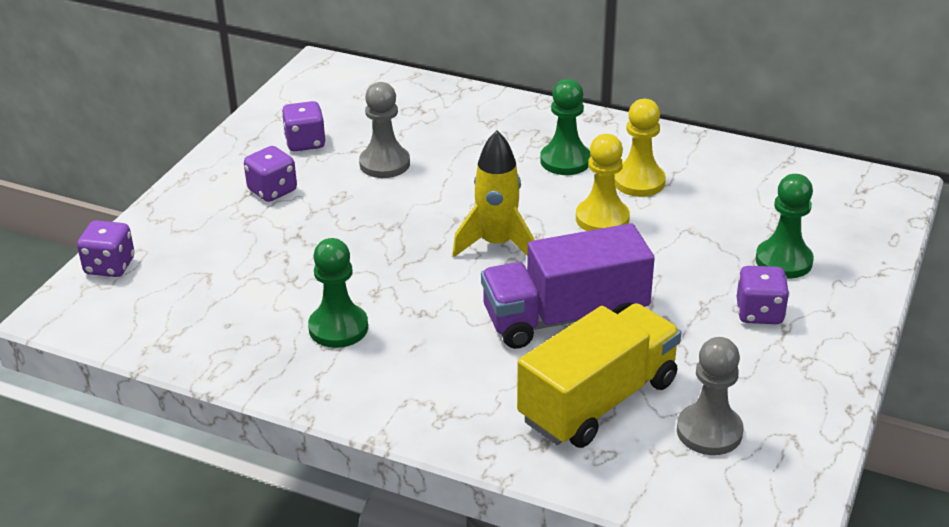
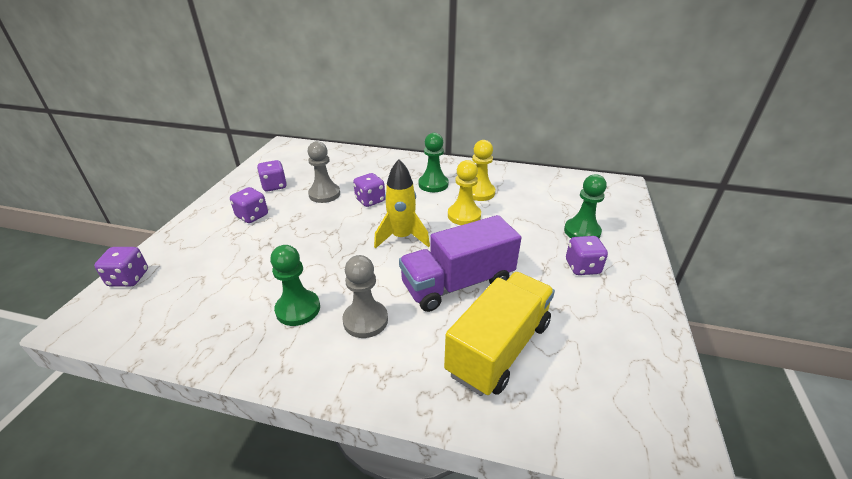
camera: 10 degrees left, 0 degrees up
(456, 180) = (370, 200): none -> purple dice
(709, 431) = (587, 364): grey pawn -> grey pawn (365, 320)

